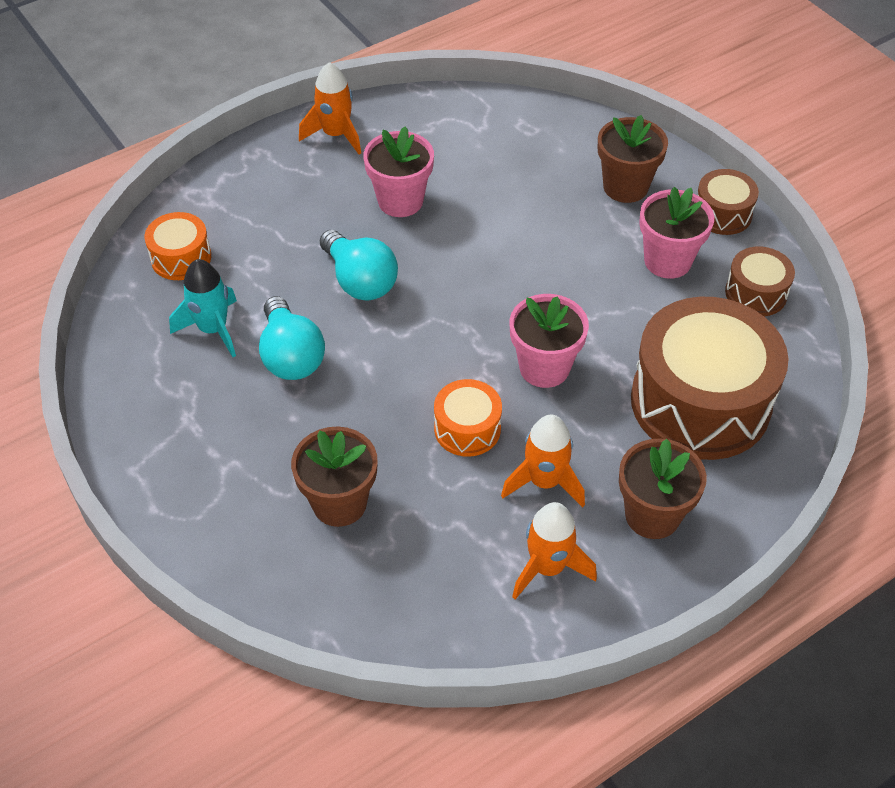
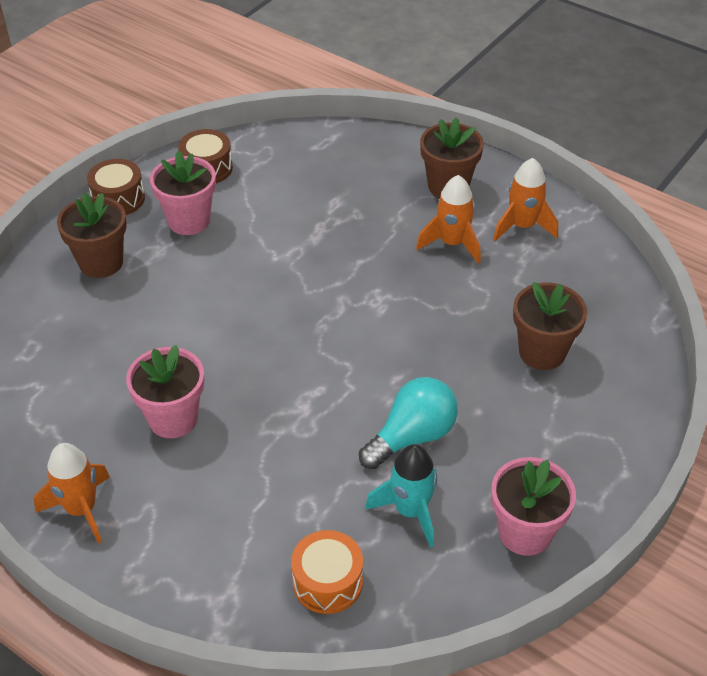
camera: 110 degrees left, 5 degrees down
(360, 281) = (296, 416): turquoise light bulb -> none
(467, 429) = (427, 297): orange drum -> none
(544, 367) = (341, 267): pink flower pot -> pink flower pot (525, 532)
(700, 402) = (333, 180): brown drum -> none

